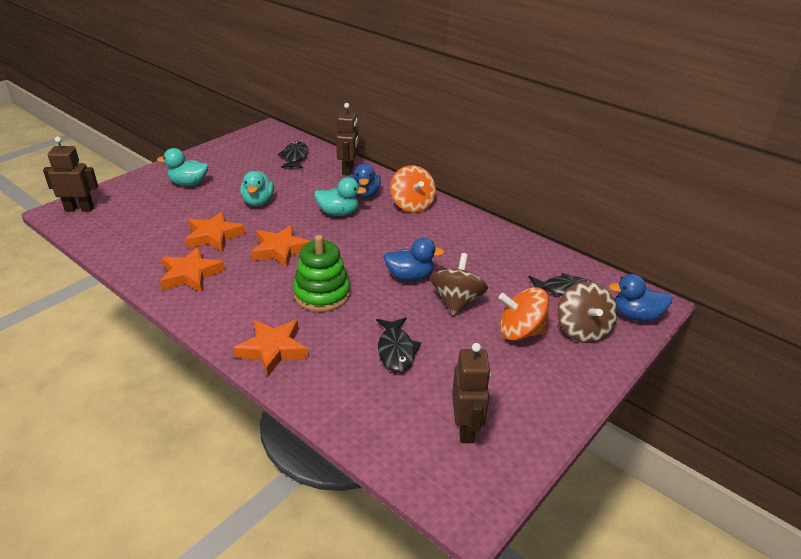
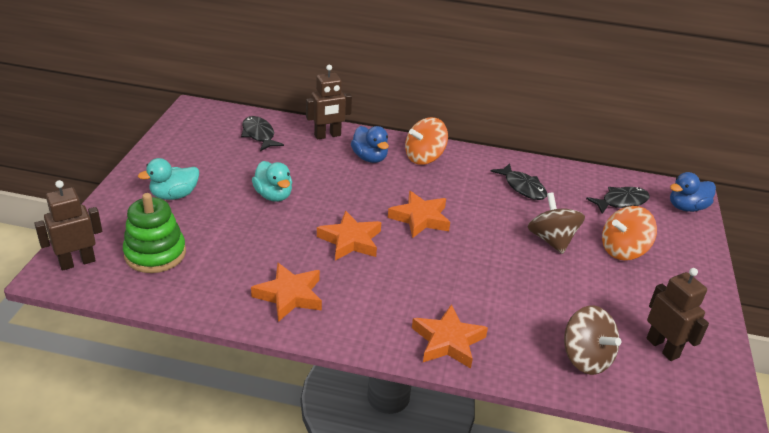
camera: 30 degrees left, 0 degrees up
(214, 236) = (268, 246): orange star -> orange star (420, 218)
(322, 294) = (435, 272): green stacking toy -> green stacking toy (155, 254)
(338, 213) = (365, 184): turquoise duck -> none
(348, 170) = (327, 135): brown robot -> brown robot turned 90 degrees clockwise
(396, 350) = (548, 302): black fish -> black fish (522, 187)
(410, 276) = (492, 229): blue duck -> none
(412, 205) = (424, 157): orange spinning top -> orange spinning top turned 105 degrees clockwise
(582, 330) = (663, 233): brown spinning top -> brown spinning top (585, 358)

